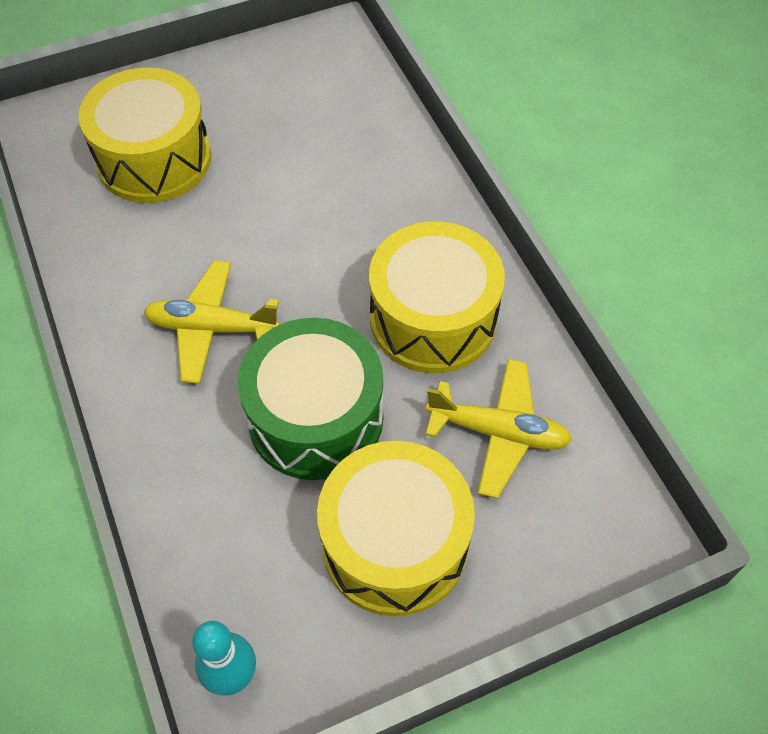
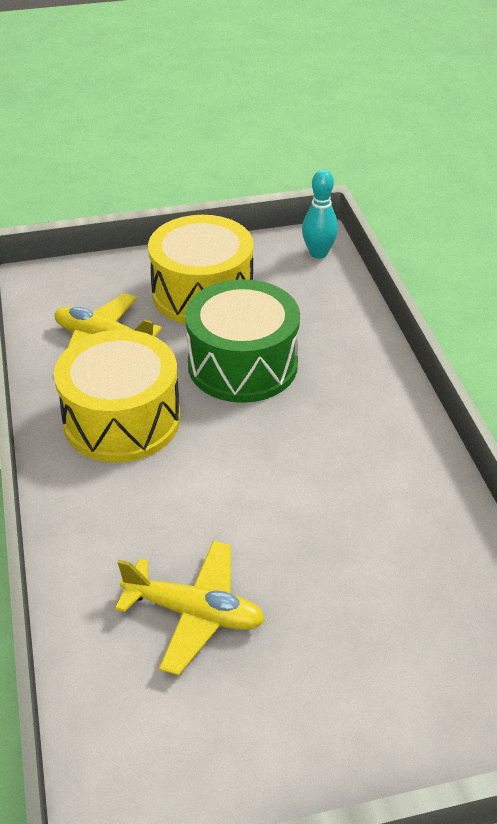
camera: 170 degrees left, 15 degrees down
(154, 159) = (390, 627): yellow drum -> none
(212, 328) = (324, 437): yellow plane -> yellow plane (194, 613)

